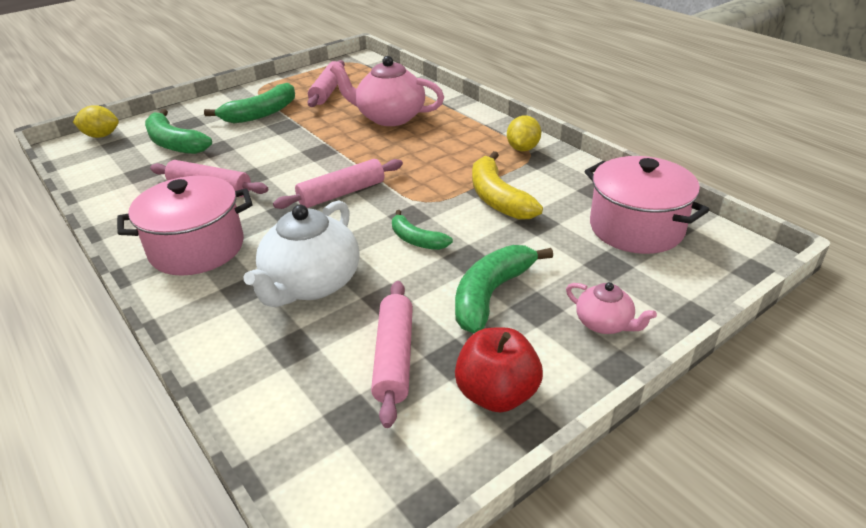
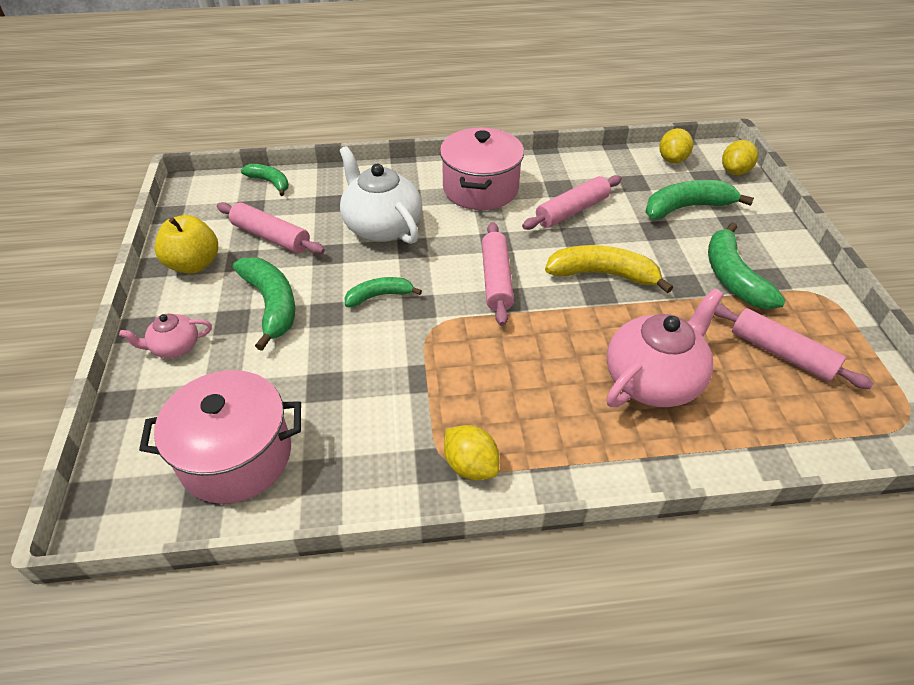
camera: 120 degrees right, 10 degrees up
(88, 164) = (672, 160): none -> yellow lemon
(278, 435) = (270, 182): none -> green banana
(497, 394) = (194, 264): red apple -> yellow apple
(498, 198) = (389, 380): yellow banana -> yellow banana (603, 274)

